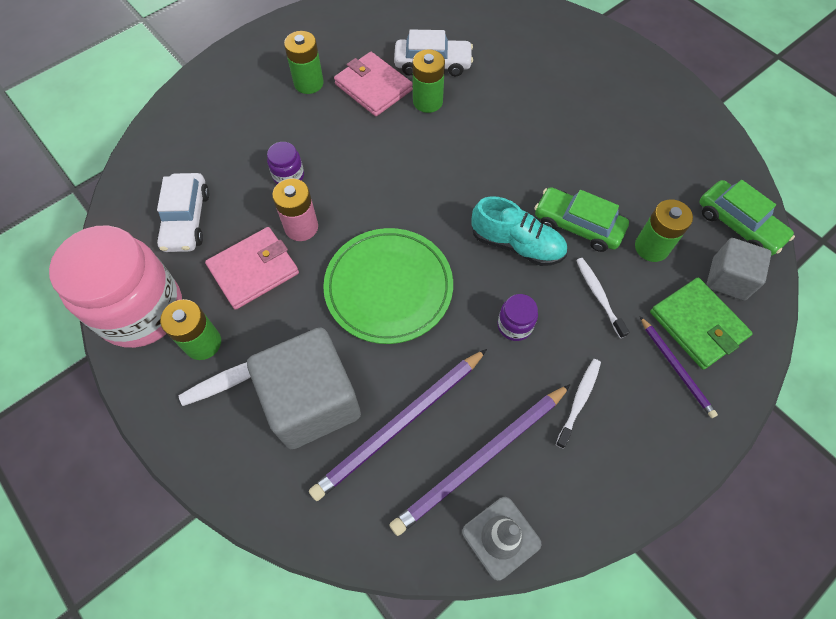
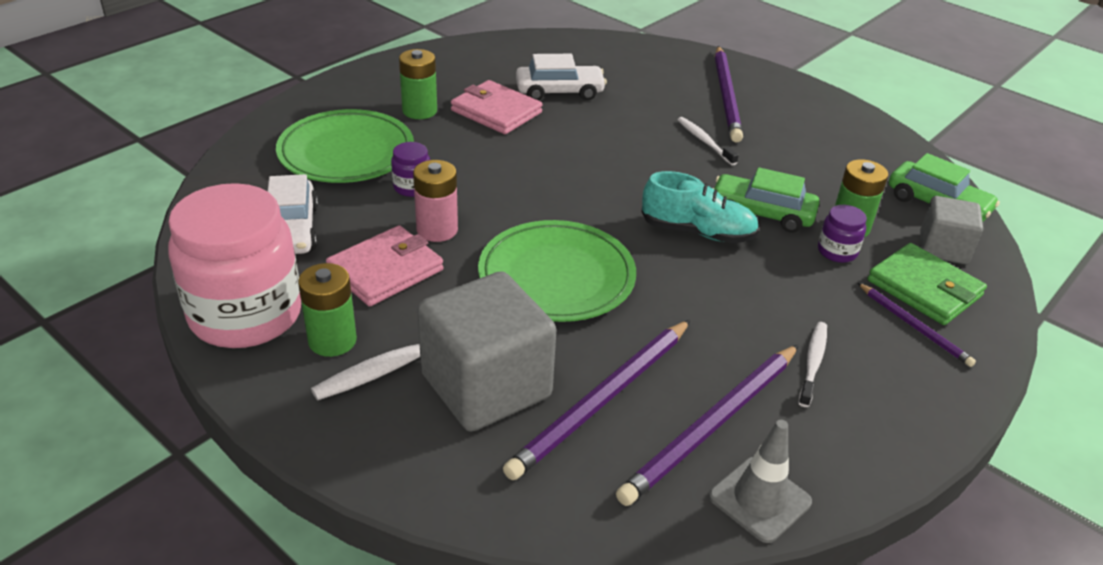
camera: 10 degrees left, 25 degrees down
(241, 132) = (346, 153): none -> green plate
(427, 101) = (562, 121): green battery -> none
(514, 325) = (716, 301): purple jar -> purple jar (837, 251)
(581, 76) = (726, 96): none -> purple pencil
(598, 296) = (805, 270): white toothbrush -> white toothbrush (704, 141)

